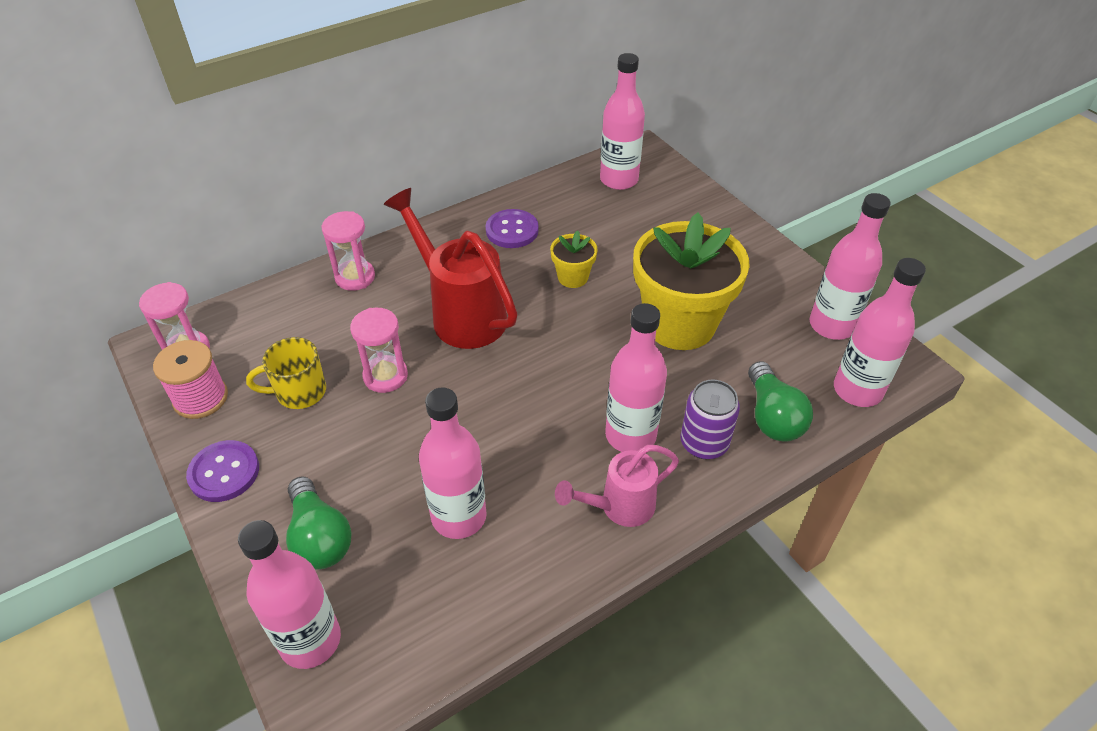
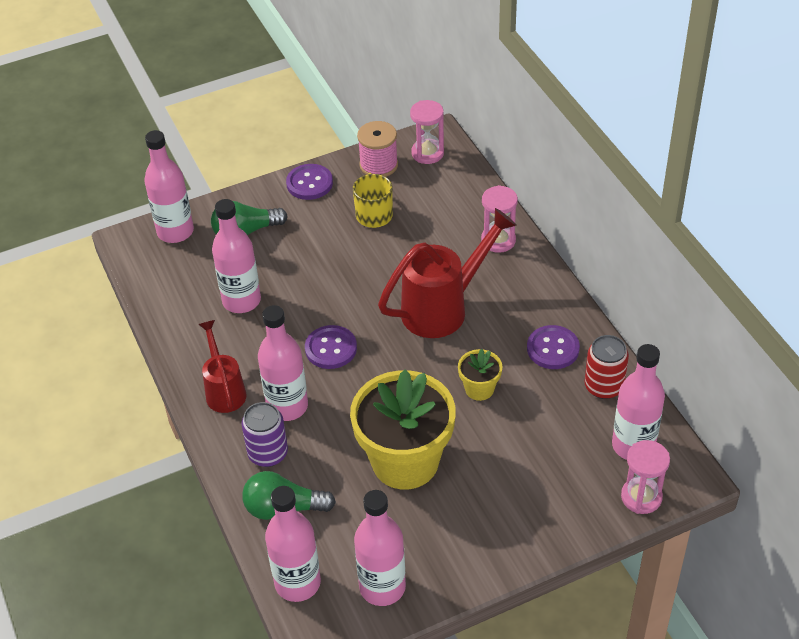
camera: 100 degrees right, 0 degrees up
(385, 376) = (380, 261): pink hourglass -> pink hourglass (641, 497)
(534, 406) = (331, 348): none -> purple button
(554, 198) = (604, 386): none -> red can
(619, 507) = (224, 390): pink watering can -> red watering can

